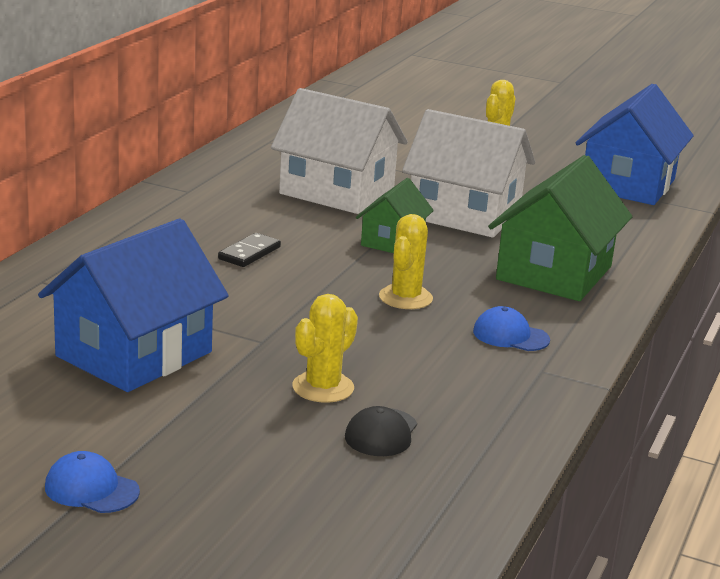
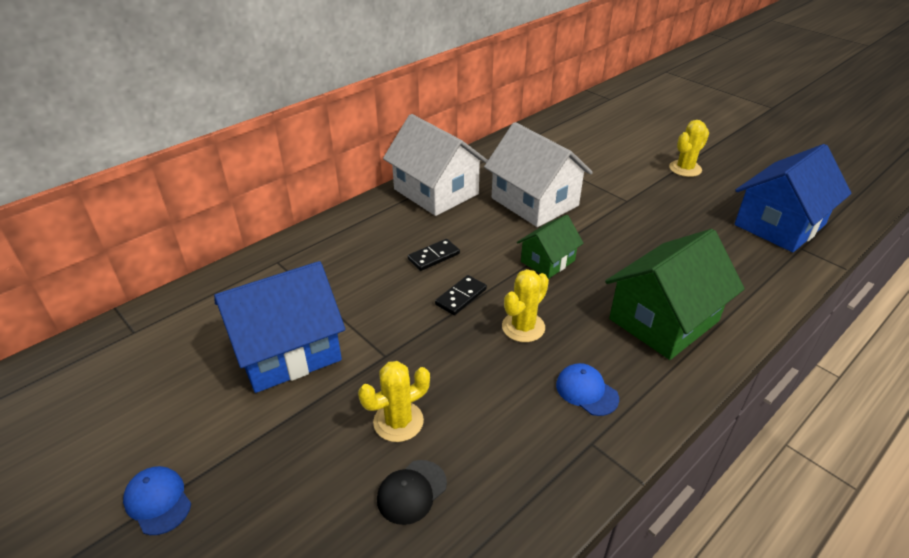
camera: 25 degrees right, 15 degrees up
(313, 283) = (461, 297): none -> black domino
(464, 214) = (621, 240): white house -> white house (436, 192)

